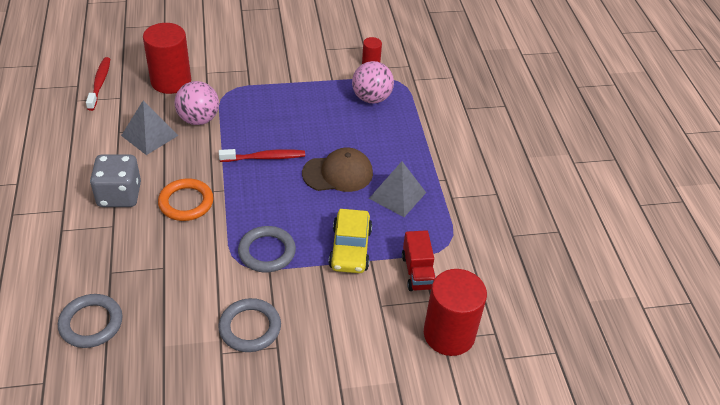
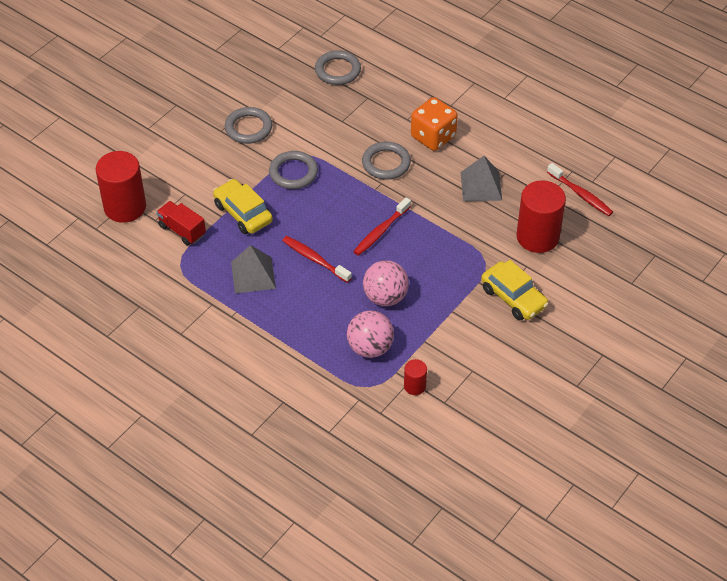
camera: 140 degrees right, 5 degrees up
(119, 195) = (433, 137): grey dice -> orange dice
(186, 202) = (386, 163): orange ring -> grey ring
(198, 119) = (469, 223): pink ball -> pink ball (385, 297)
(243, 63) = (513, 297): none -> yellow car
(338, 173) = (314, 259): brown cap -> red toothbrush

